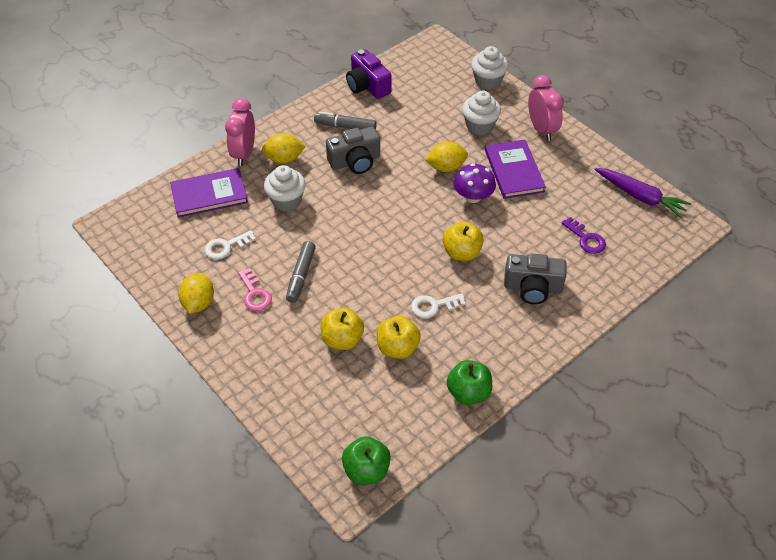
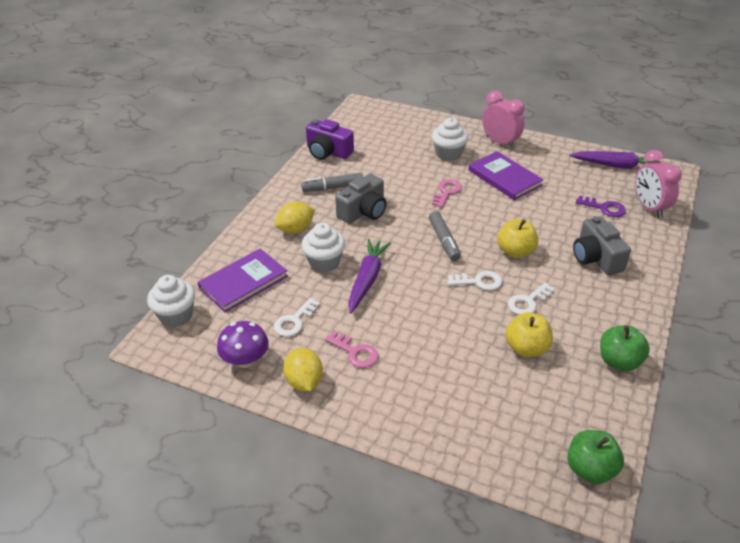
camera: 25 degrees left, 10 degrees down
(244, 153) = (253, 237): pink clock -> pink clock (649, 208)
(301, 276) = (388, 320): grey marker -> grey marker (444, 241)
(310, 231) = (367, 279): none -> purple carrot
(342, 339) = (471, 361): yellow apple -> none
(405, 270) = (479, 282): none -> white key
(446, 167) = (446, 192): yellow lemon -> pink key
(473, 197) = (488, 206): purple mushroom -> purple mushroom (245, 360)
(487, 81) = (428, 121): white cupcake -> white cupcake (176, 316)
(532, 287) = (596, 258): grey camera -> grey camera turned 90 degrees clockwise

